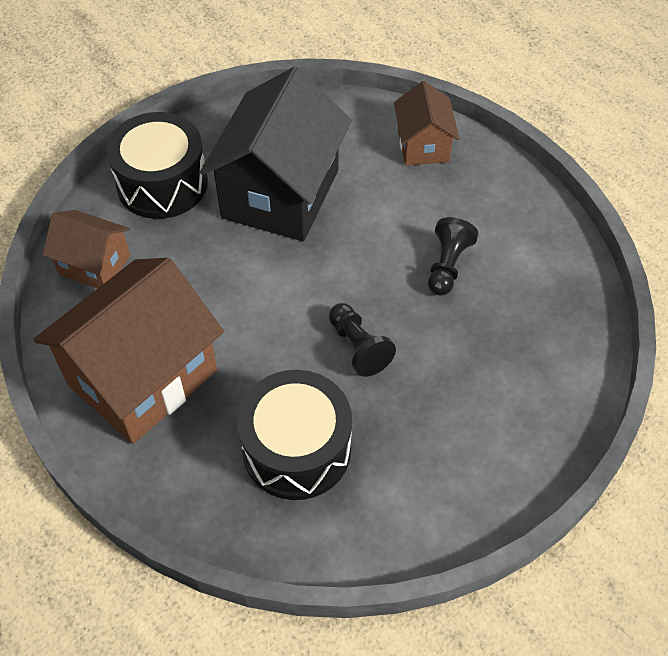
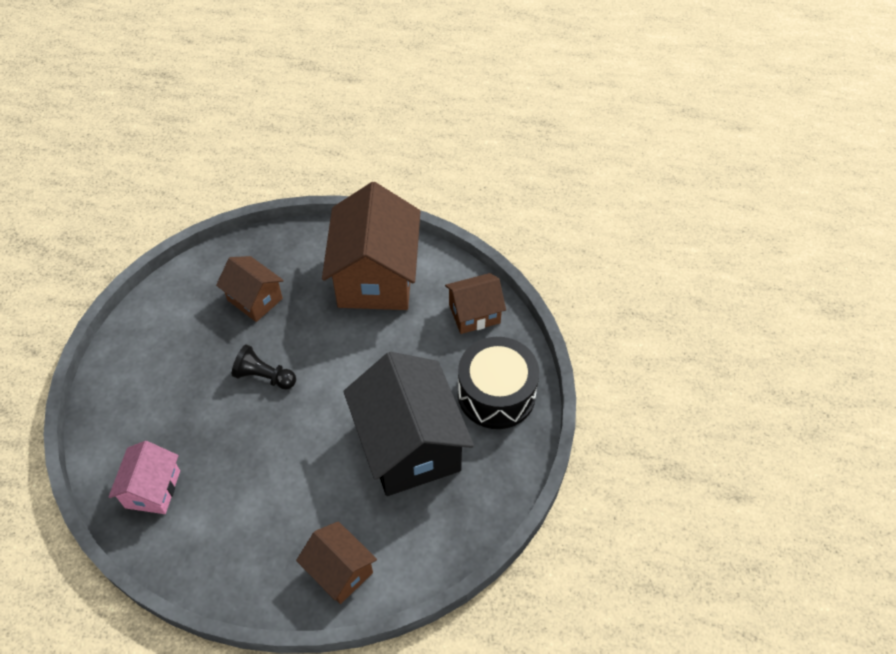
camera: 140 degrees right, 0 degrees up
(296, 449) = (255, 299): black drum -> brown house
(447, 265) = (245, 474): black pawn -> none
(546, 310) = (153, 489): none -> pink house

